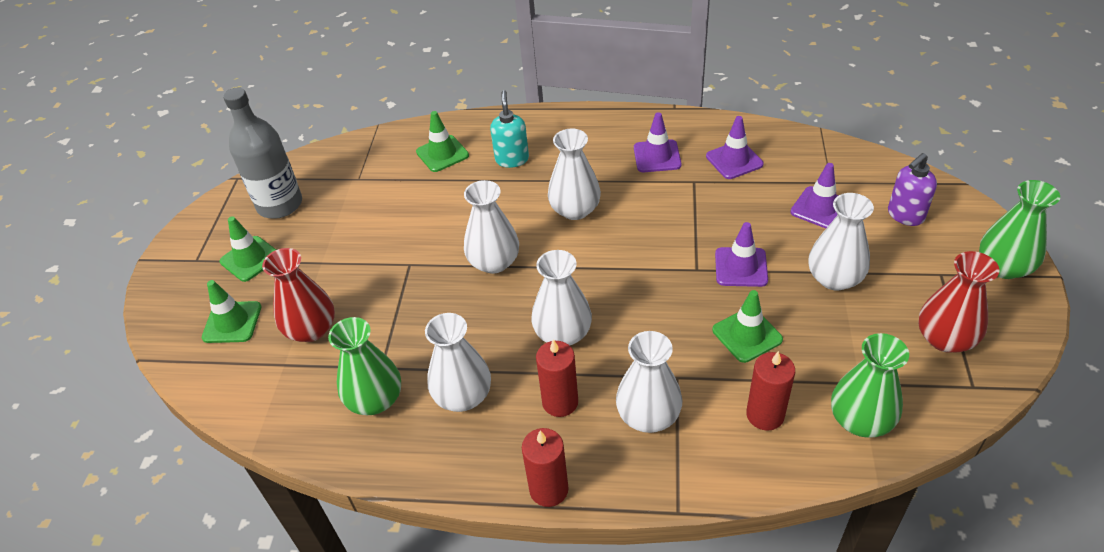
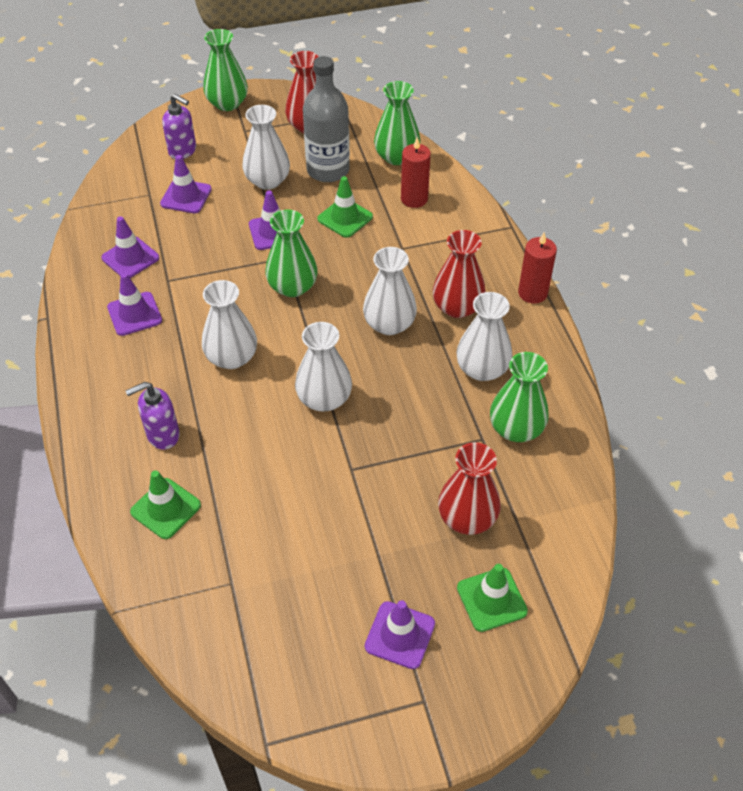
camera: 115 degrees left, 5 degrees up
(250, 259) = (400, 635): green traffic cone -> purple traffic cone
(280, 205) = (302, 653): grey bottle -> grey bottle (328, 170)
(512, 159) = (162, 435): turquoise soap dispenser -> purple soap dispenser
(560, 402) = (457, 307): red candle -> red vase
(648, 416) = (444, 255): white vase -> none
(649, 267) = (292, 286): none -> green vase

